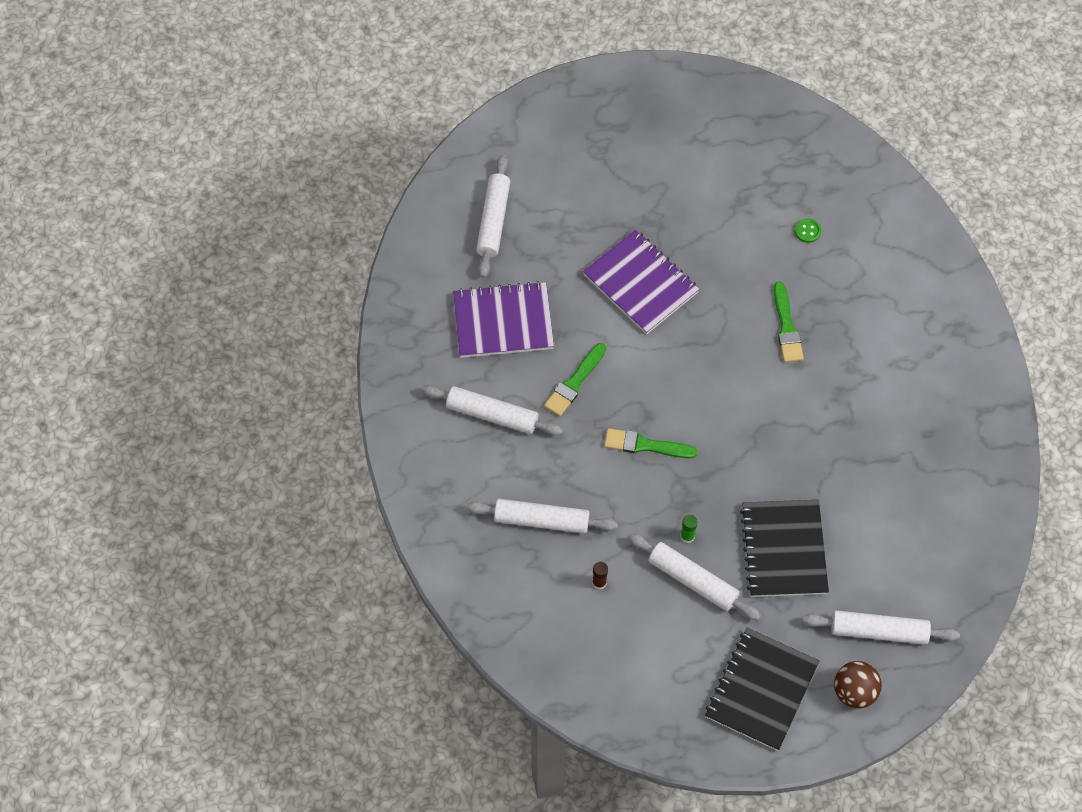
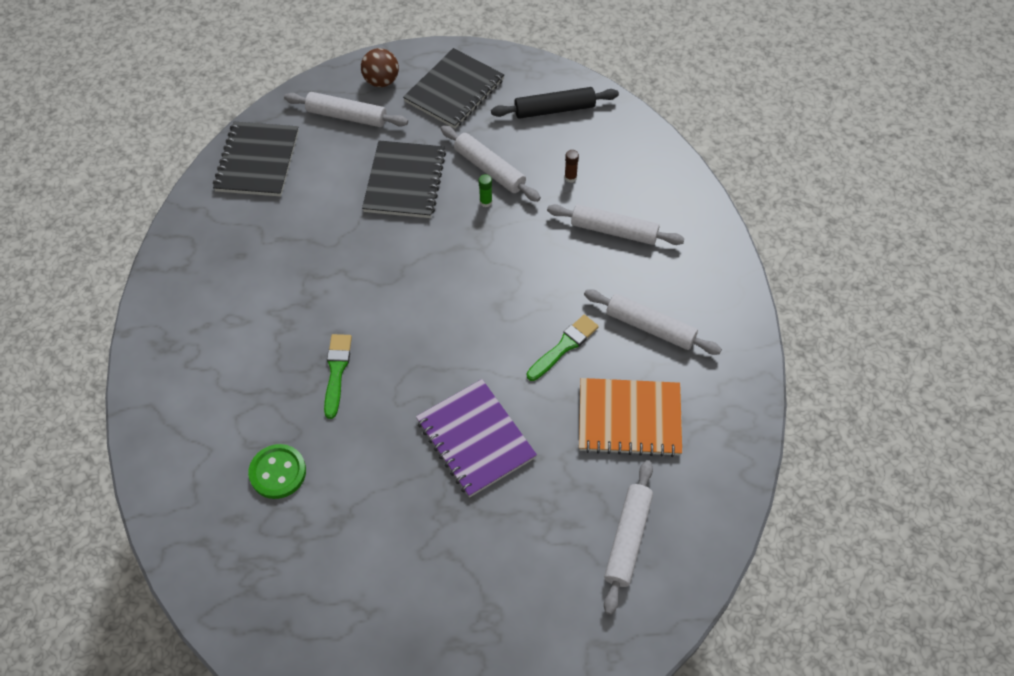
camera: 170 degrees left, 5 degrees down
(503, 322) = (629, 418): purple notebook -> orange notebook
(634, 679) = (554, 109): none -> black rolling pin
(645, 445) = (506, 280): green brush -> none
(807, 231) = (278, 472): green button -> green button, size x1.91
(957, 552) = (257, 161): none -> black notebook

